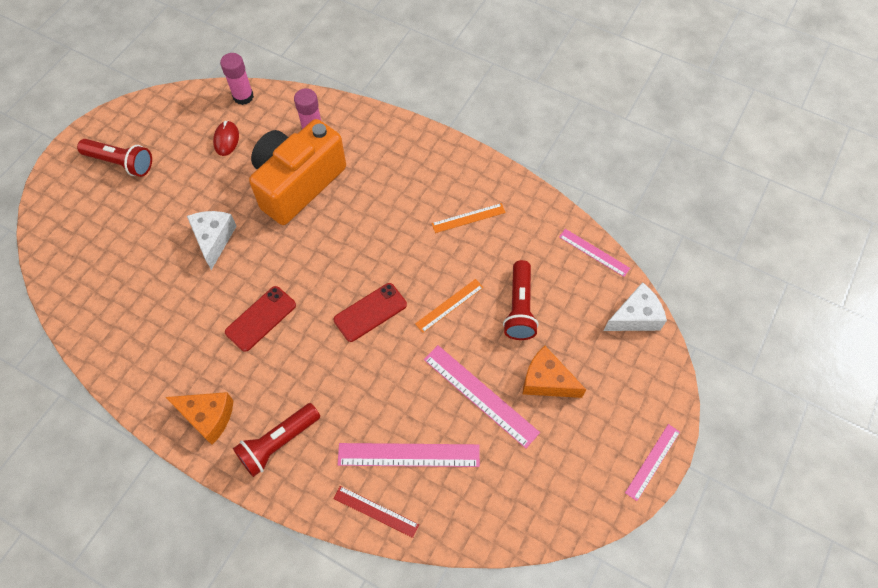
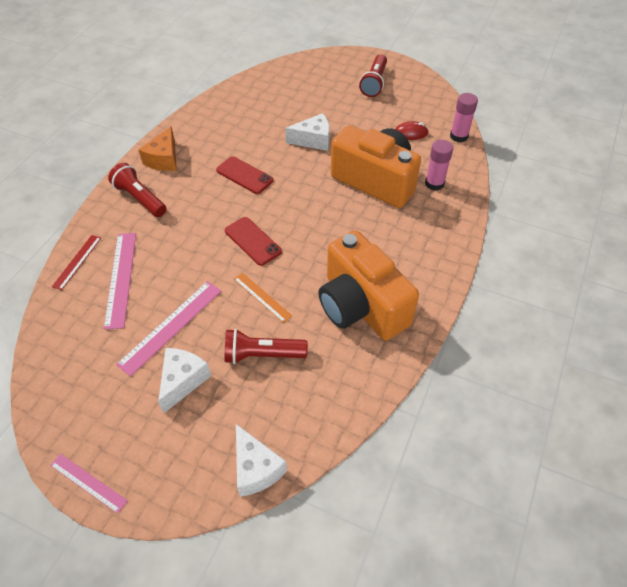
camera: 85 degrees right, 10 degrees down
(468, 218) = (361, 306): orange ruler -> orange camera
(546, 381) = (183, 381): orange cheese -> white cheese
(594, 252) = (335, 425): pink ruler -> none

